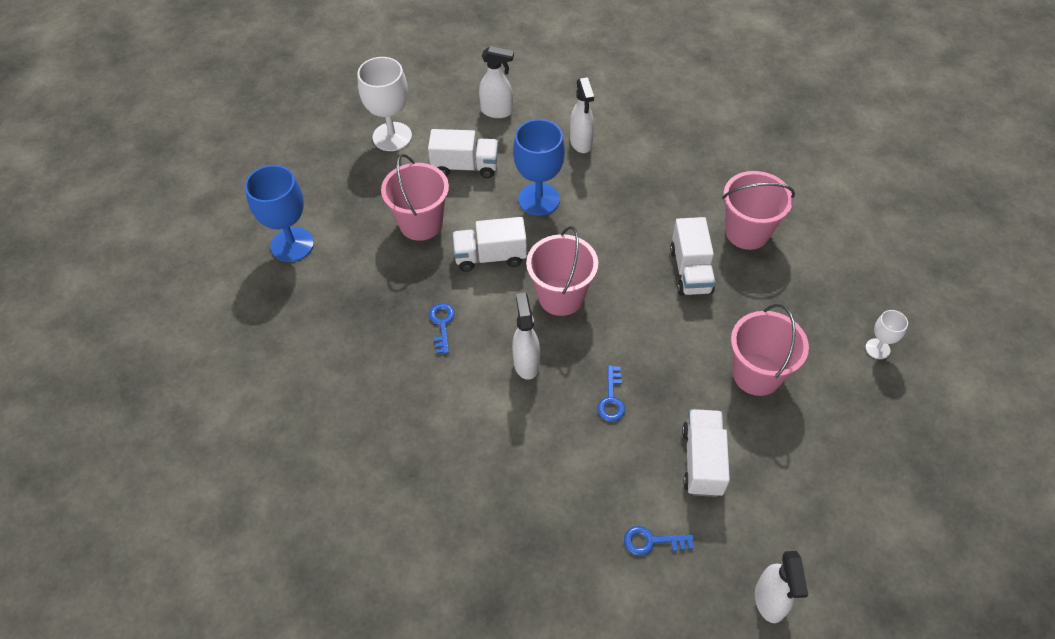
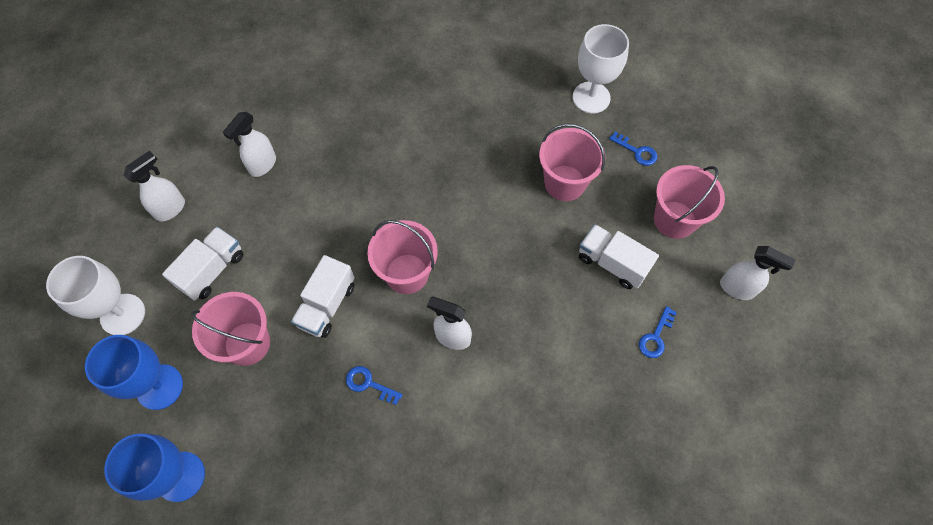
camera: 60 degrees left, 10 degrees up
(539, 199) = (296, 232): blue goblet -> blue goblet (159, 387)
(581, 143) = (262, 165): white spray bottle -> white spray bottle turned 105 degrees clockwise
(611, 399) = (524, 293): blue key -> blue key (636, 151)
(690, 271) = (448, 167): white truck -> none
(747, 232) = (440, 108): pink bucket -> pink bucket (674, 220)
(877, 349) = (591, 97): white goblet -> white goblet, size x1.95

